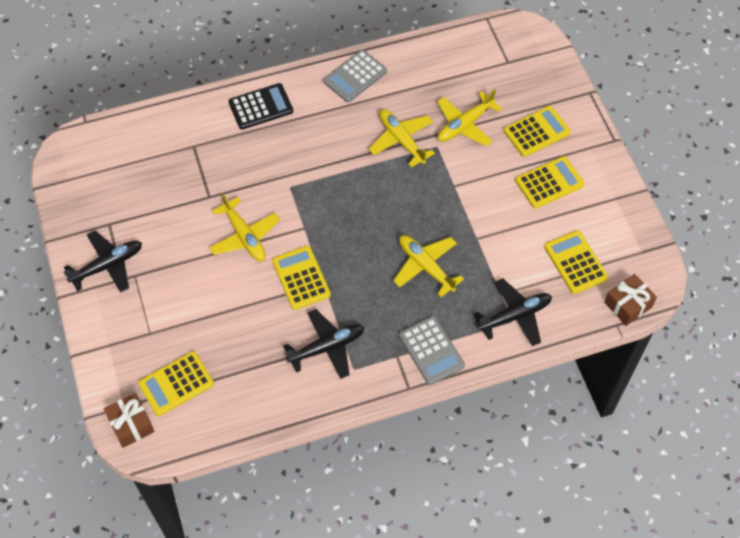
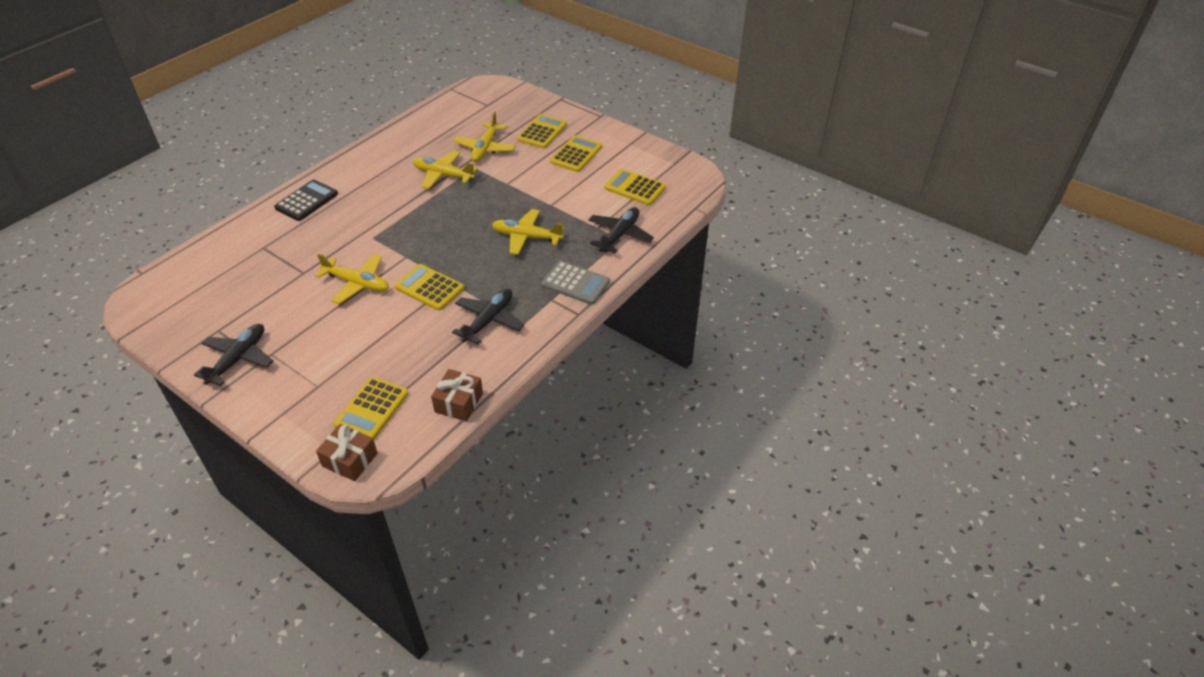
camera: 35 degrees left, 15 degrees down
(355, 76) = (374, 154): grey calculator -> none
(628, 304) = (692, 194): brown gift -> brown gift (459, 402)

